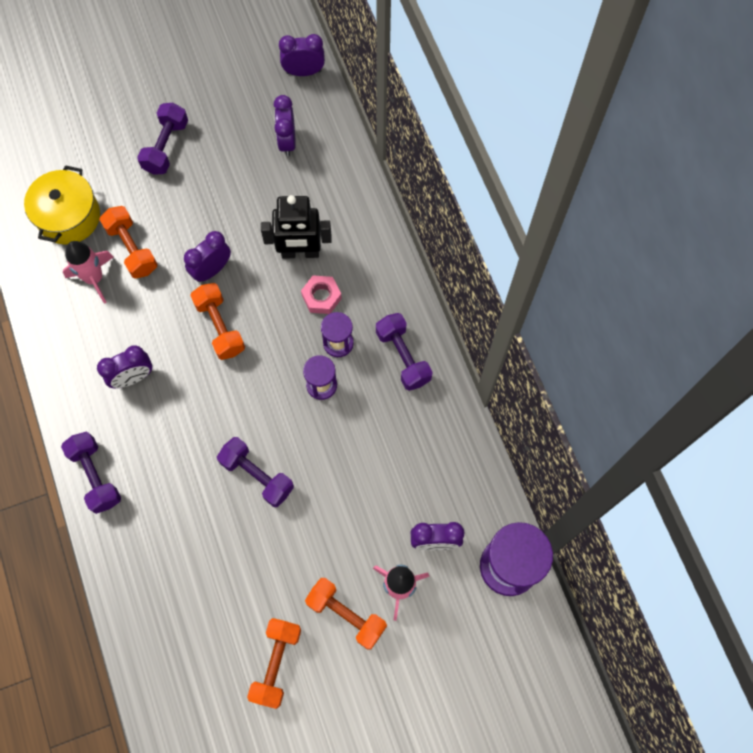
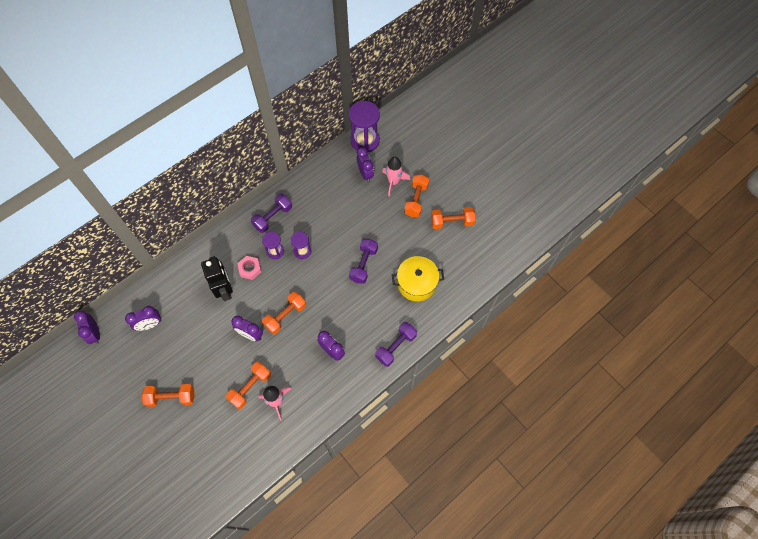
camera: 110 degrees left, 5 degrees down
(69, 217) = (239, 437): yellow pot -> yellow pot (416, 283)
(166, 146) = (171, 397): purple dumbbell -> orange dumbbell

